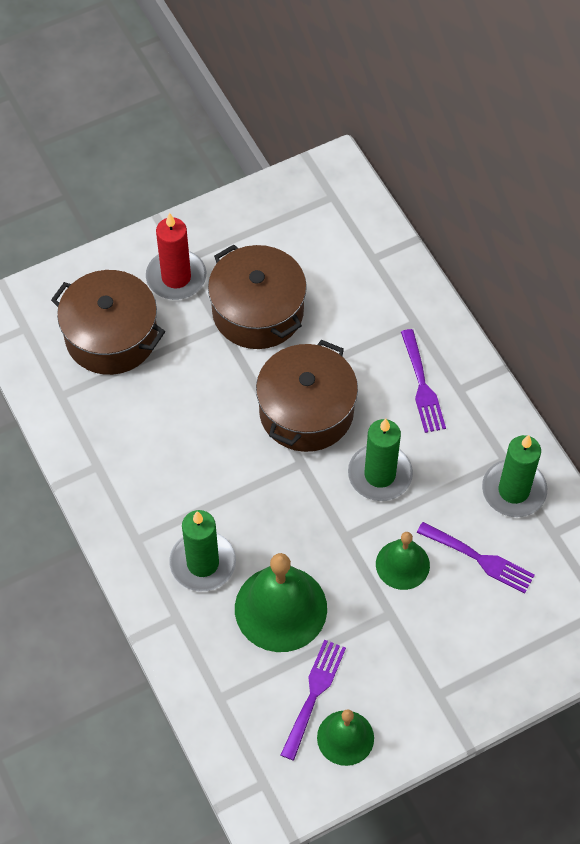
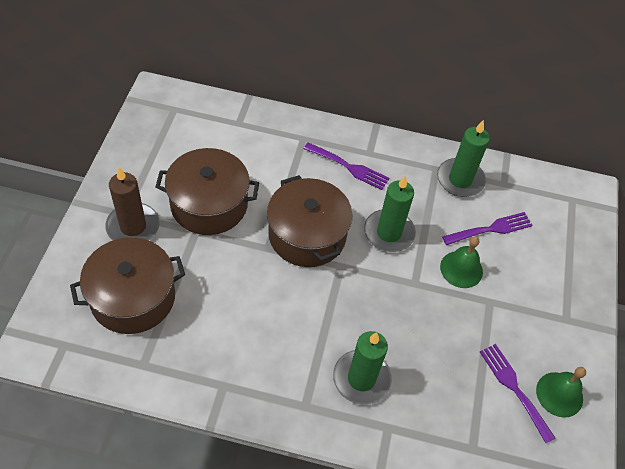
camera: 55 degrees left, 5 degrees down
(176, 277) = (133, 226): red candle -> brown candle
(280, 608) = (435, 358): green bell -> none

